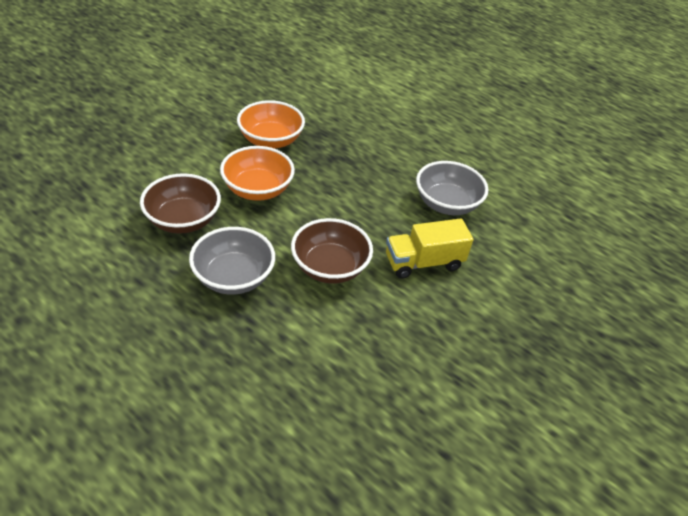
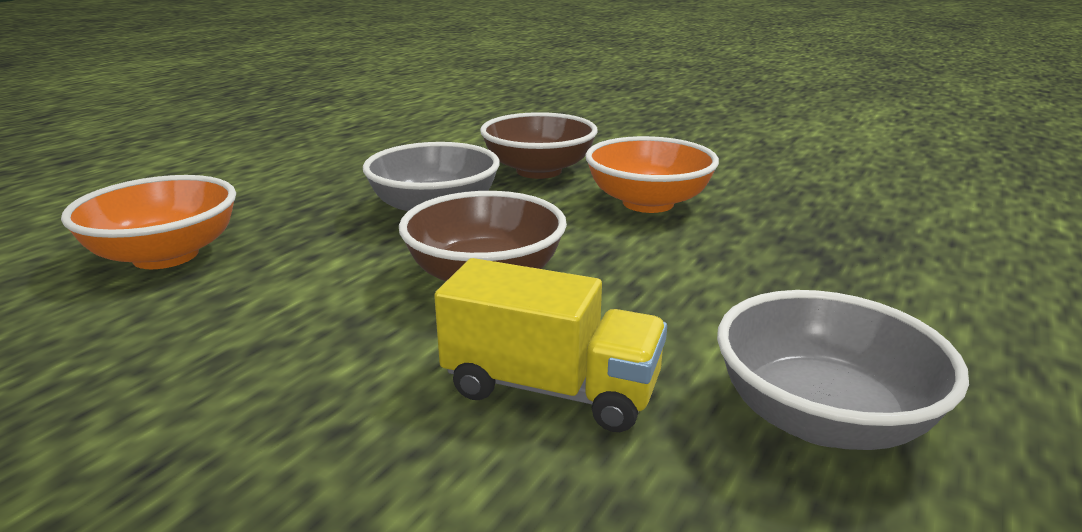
camera: 85 degrees right, 20 degrees down
(271, 140) = (790, 198): orange bowl -> orange bowl (166, 255)
(423, 262) = (551, 389): yellow truck -> yellow truck turned 135 degrees clockwise

